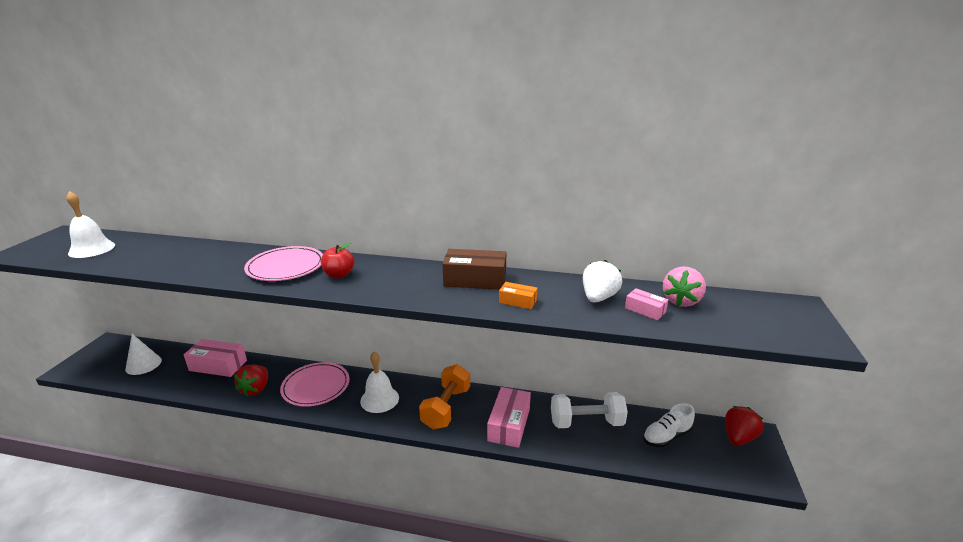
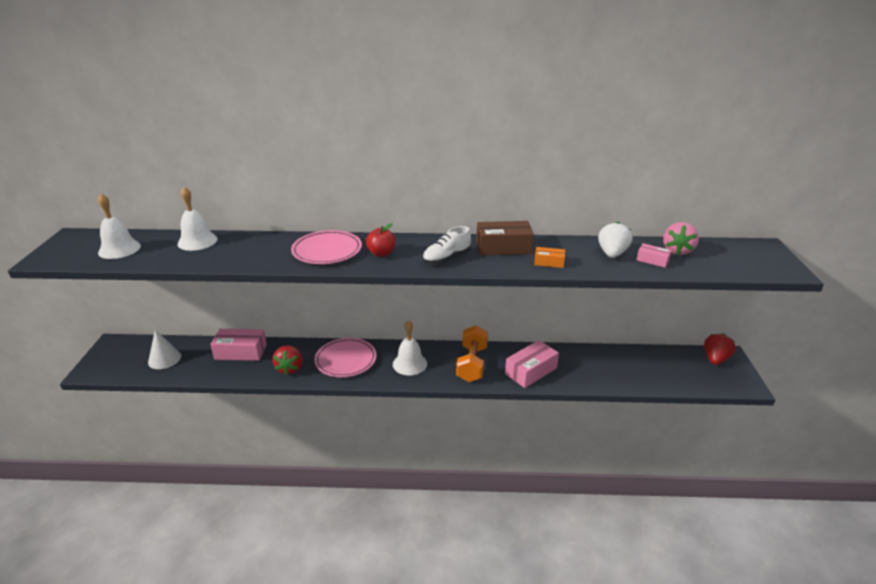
camera: 10 degrees left, 5 degrees up
(169, 247) = (197, 241): none -> white bell
(509, 425) = (531, 371): pink box -> pink box turned 45 degrees clockwise
(586, 422) = (593, 362): white dumbbell -> none
(666, 436) = (660, 365): white shoe -> white shoe (446, 258)

